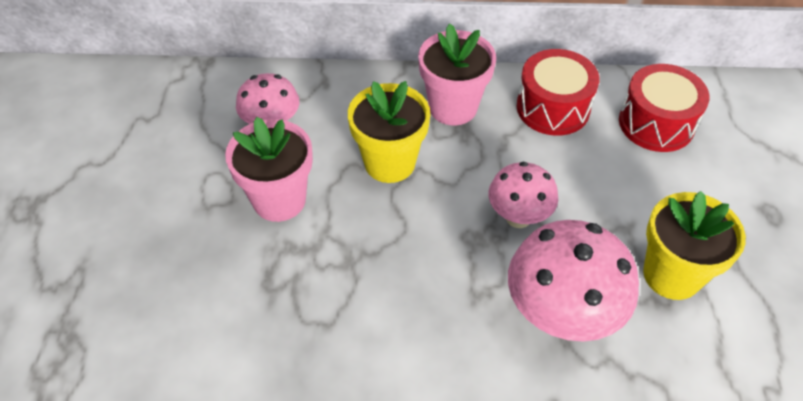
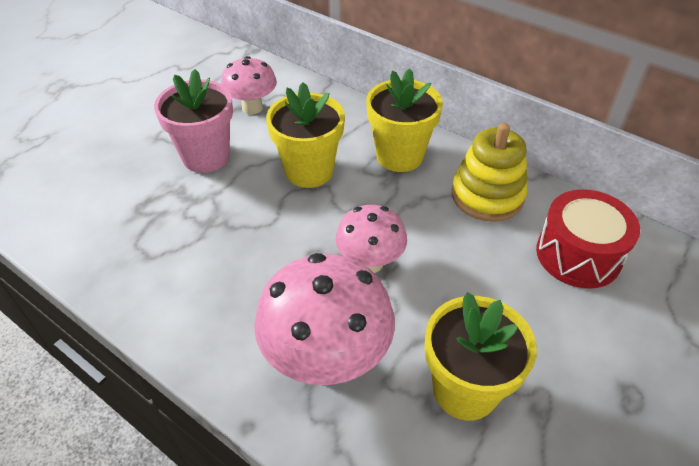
camera: 35 degrees right, 5 degrees down
(453, 107) = (399, 156): pink flower pot -> yellow flower pot
(553, 108) = (487, 196): red drum -> yellow stacking toy

